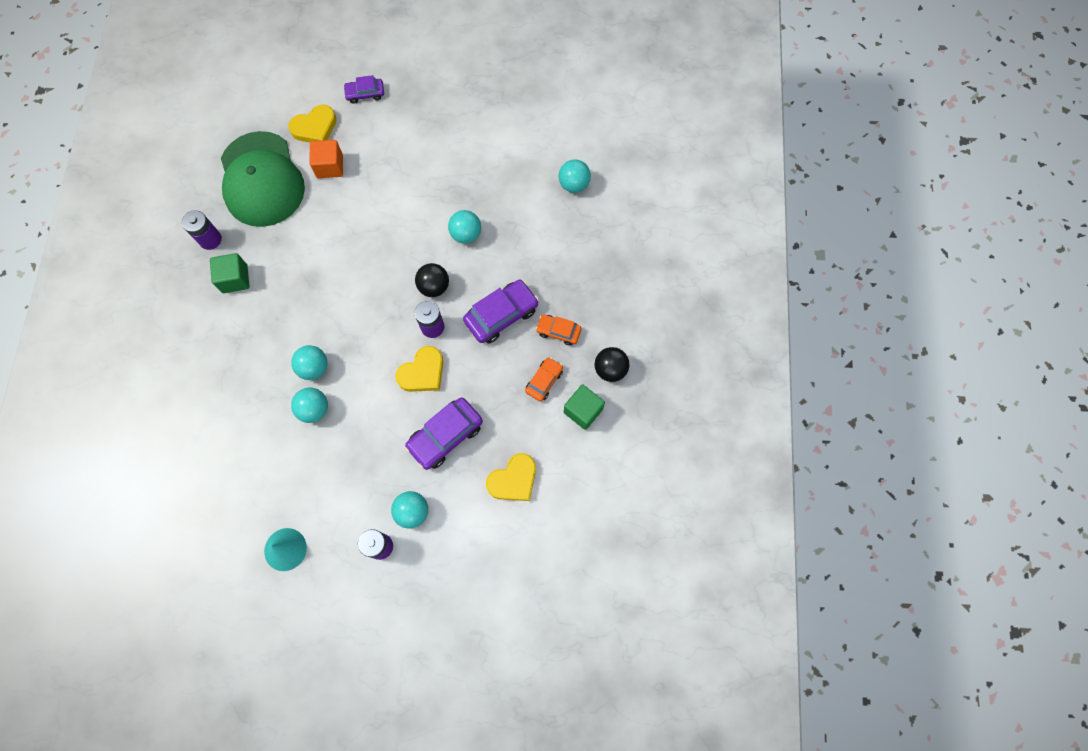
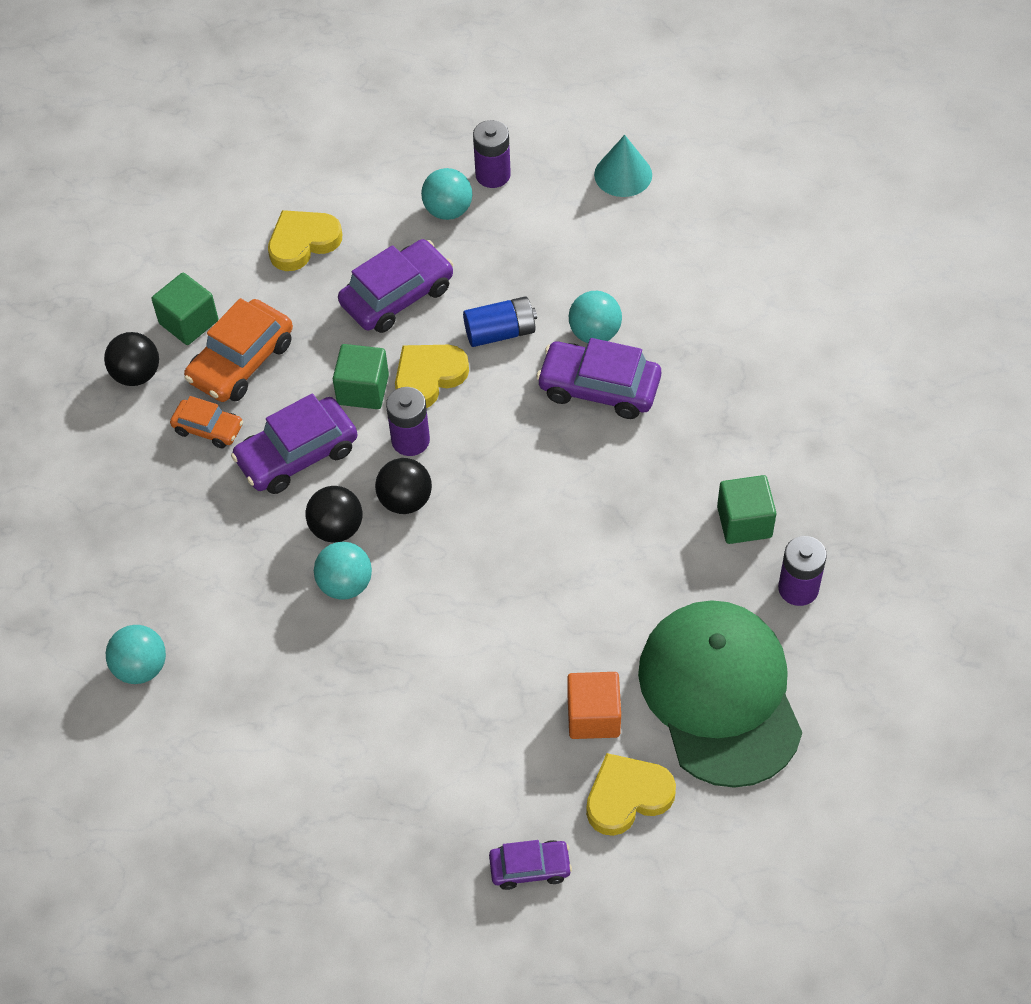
camera: 175 degrees left, 15 degrees down
(314, 367) = (599, 388): turquoise ball -> purple car
(376, 408) = (500, 332): none -> blue battery
(464, 362) = (363, 389): none -> green cube
(473, 268) = (337, 528): none -> black ball
(544, 381) = (241, 361): orange car -> orange car, size x1.71

